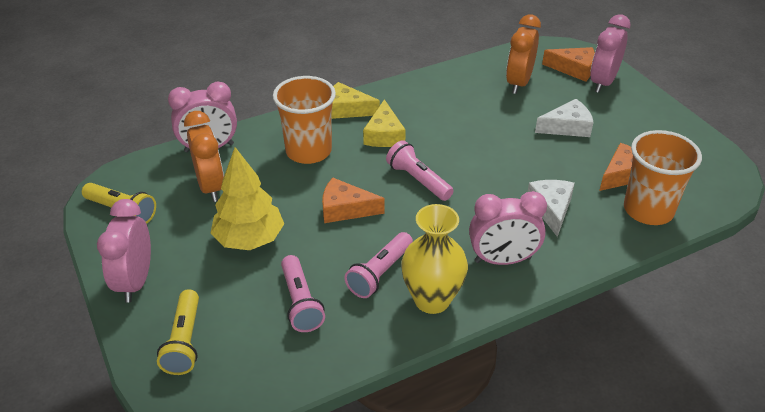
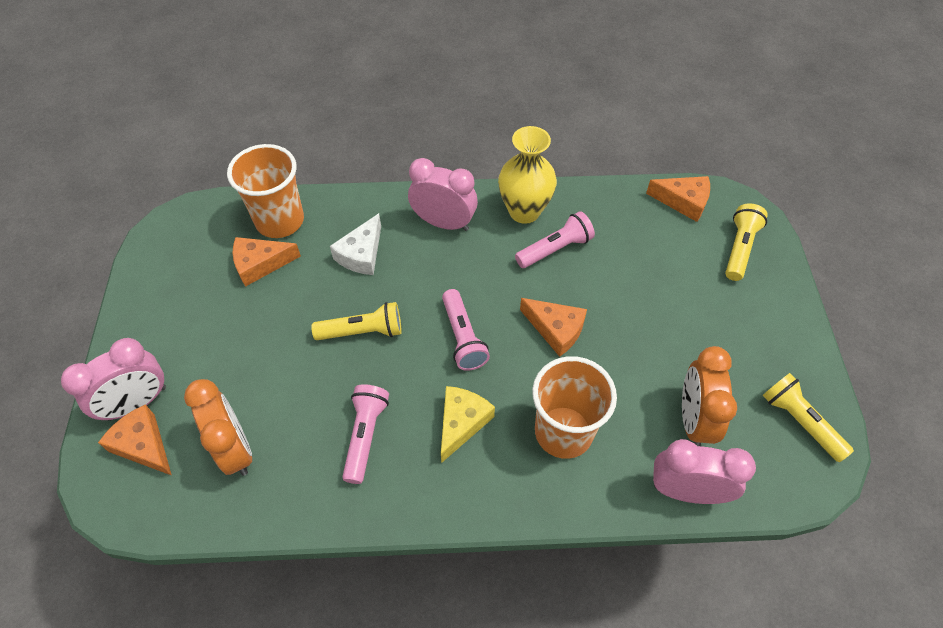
camera: 155 degrees left, 15 degrees up
(135, 282) = (782, 322): pink clock -> none
(249, 239) = (664, 329): yellow tree -> none
(259, 377) = (683, 201): none -> orange cheese
(300, 303) = (634, 247): pink flashlight -> pink flashlight (365, 435)
(346, 110) = (485, 493): yellow cheese -> none
(497, 160) = (363, 331): none -> yellow flashlight
(518, 83) = (235, 449): orange clock -> orange clock turned 75 degrees counterclockwise
(567, 127) = (251, 347): white cheese -> none

